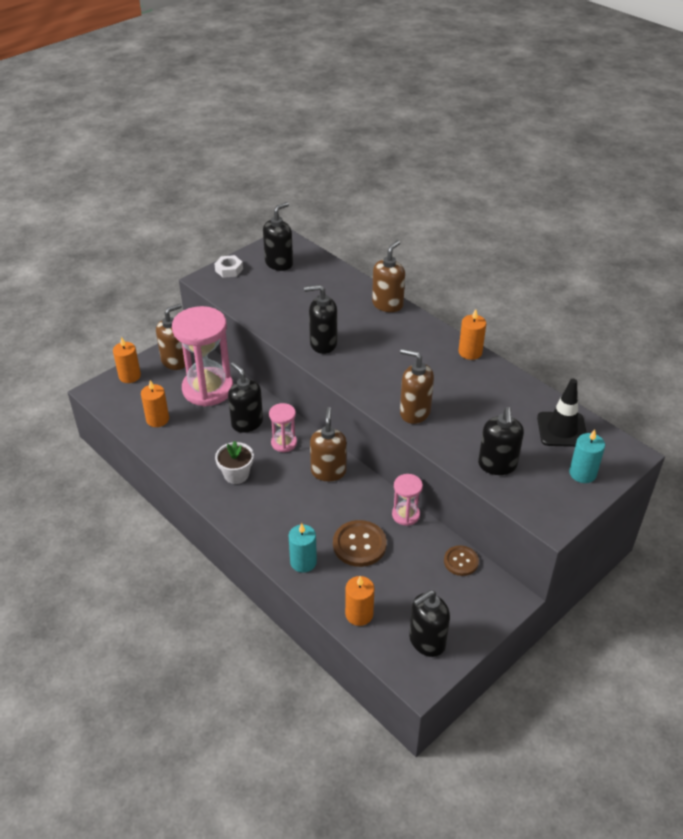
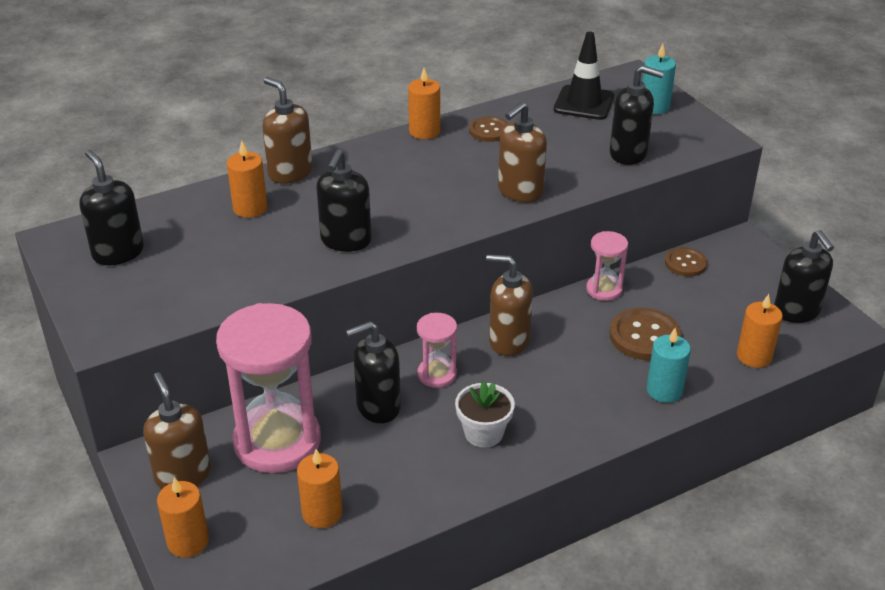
camera: 75 degrees left, 5 degrees down
(229, 270) = (94, 308): white nut -> none
(341, 298) = (250, 208): none -> orange candle
(489, 384) = (489, 131): none -> brown button

